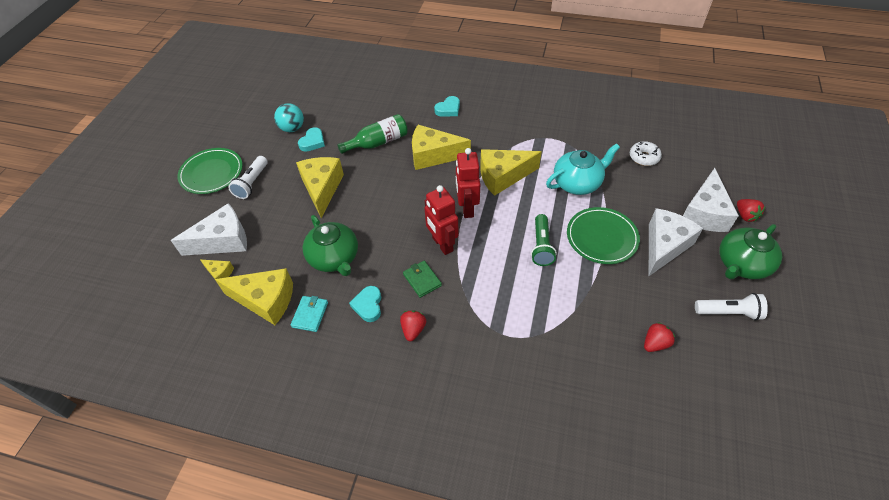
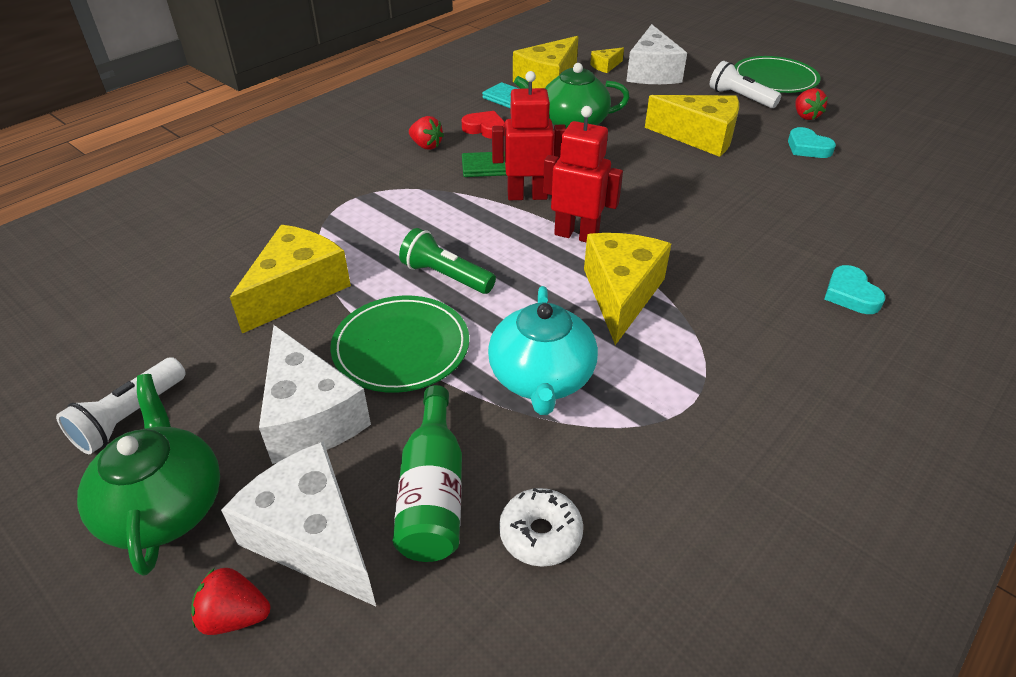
camera: 115 degrees right, 10 degrees down
(292, 128) = (848, 139): turquoise ball -> none
(368, 305) = (485, 129): turquoise heart -> red heart
(378, 142) = (780, 198): green bottle -> green bottle (433, 492)
(433, 155) = (719, 239): yellow cheese -> yellow cheese (297, 290)
(655, 343) = (196, 308): red strawberry -> red strawberry (805, 116)

